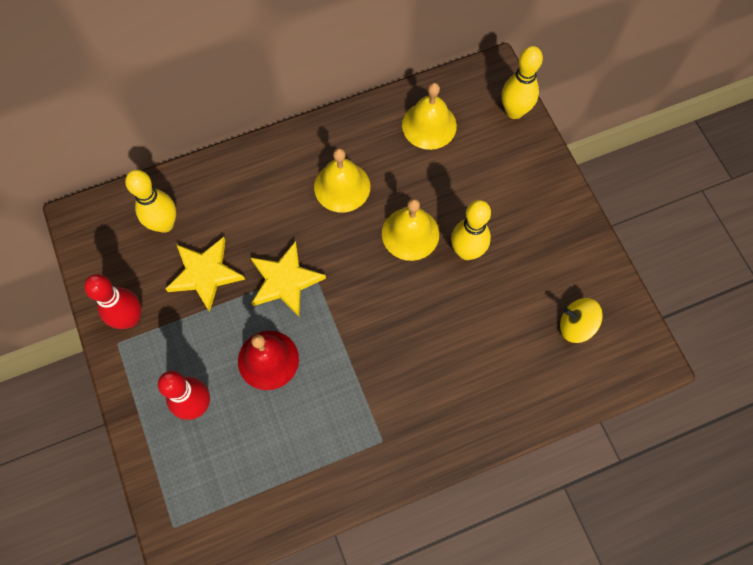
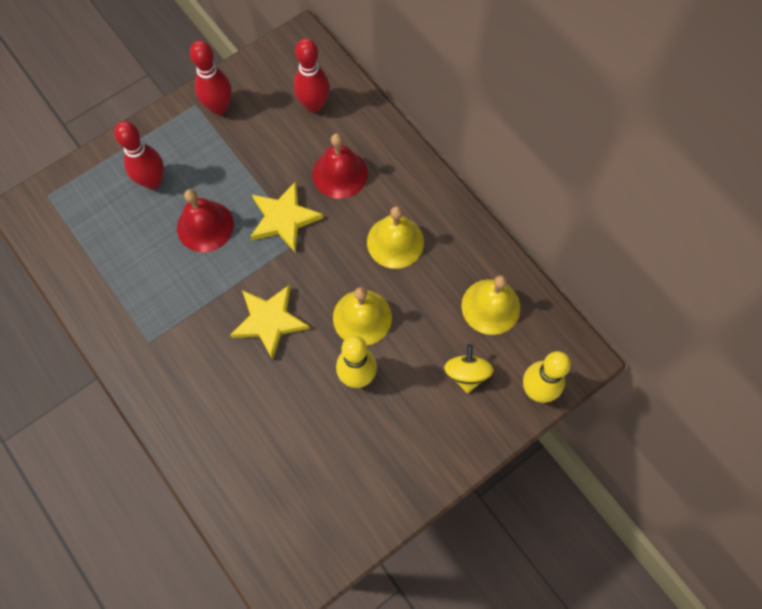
camera: 75 degrees right, 0 degrees up
(164, 224) = (314, 105): yellow bowling pin -> red bowling pin
(205, 274) = (274, 152): yellow star -> yellow star (269, 321)
(252, 218) = (340, 173): none -> red bell
(576, 325) = (303, 503): yellow spinning top -> yellow spinning top (466, 373)

